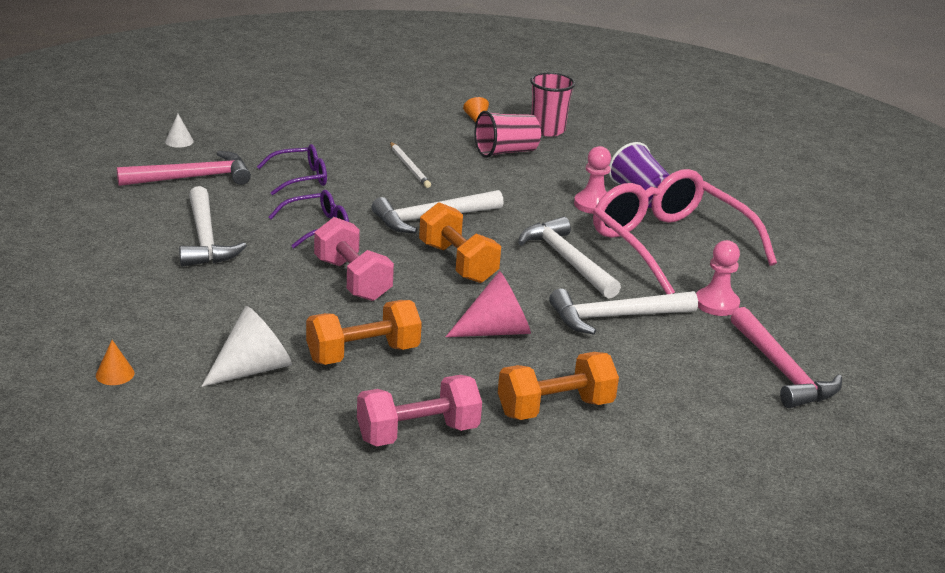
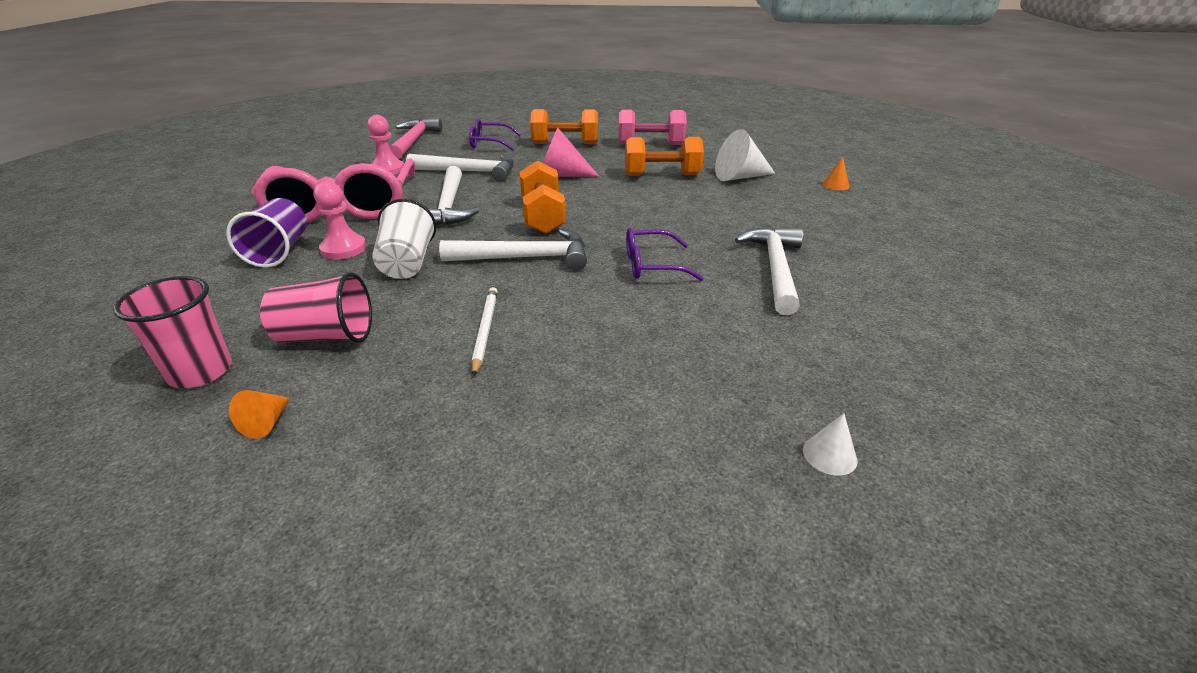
camera: 155 degrees left, 5 degrees up
(193, 178) = (796, 359): pink hammer -> none
(300, 178) = (643, 334): purple glasses -> purple glasses (489, 143)
(352, 280) = (643, 216): pink dumbbell -> none
(523, 201) = (407, 263): none -> white cup

